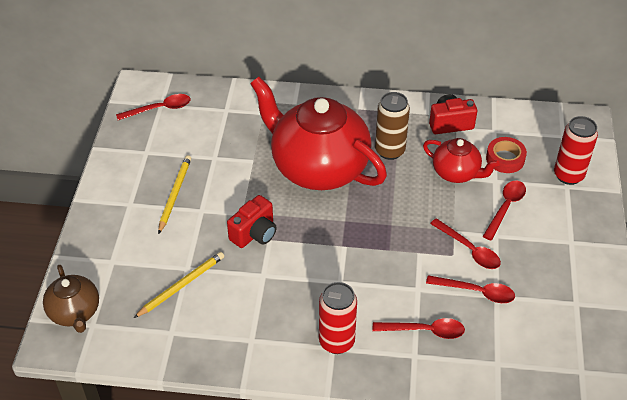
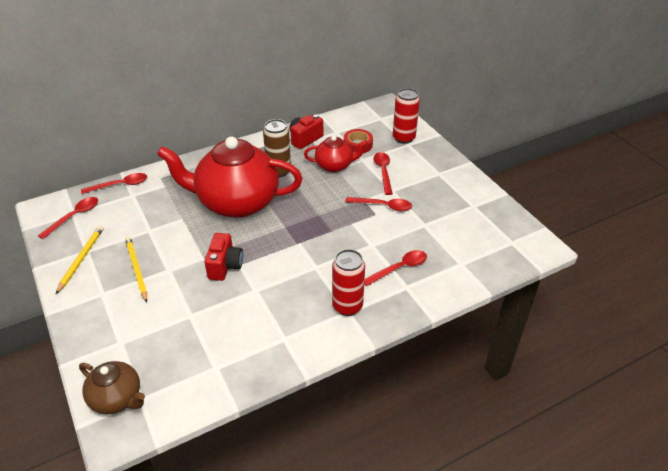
camera: 35 degrees left, 5 degrees down
(181, 285) = (196, 330): yellow pencil -> yellow pencil (81, 259)
(476, 292) = (410, 228): red spoon -> red spoon (120, 185)

